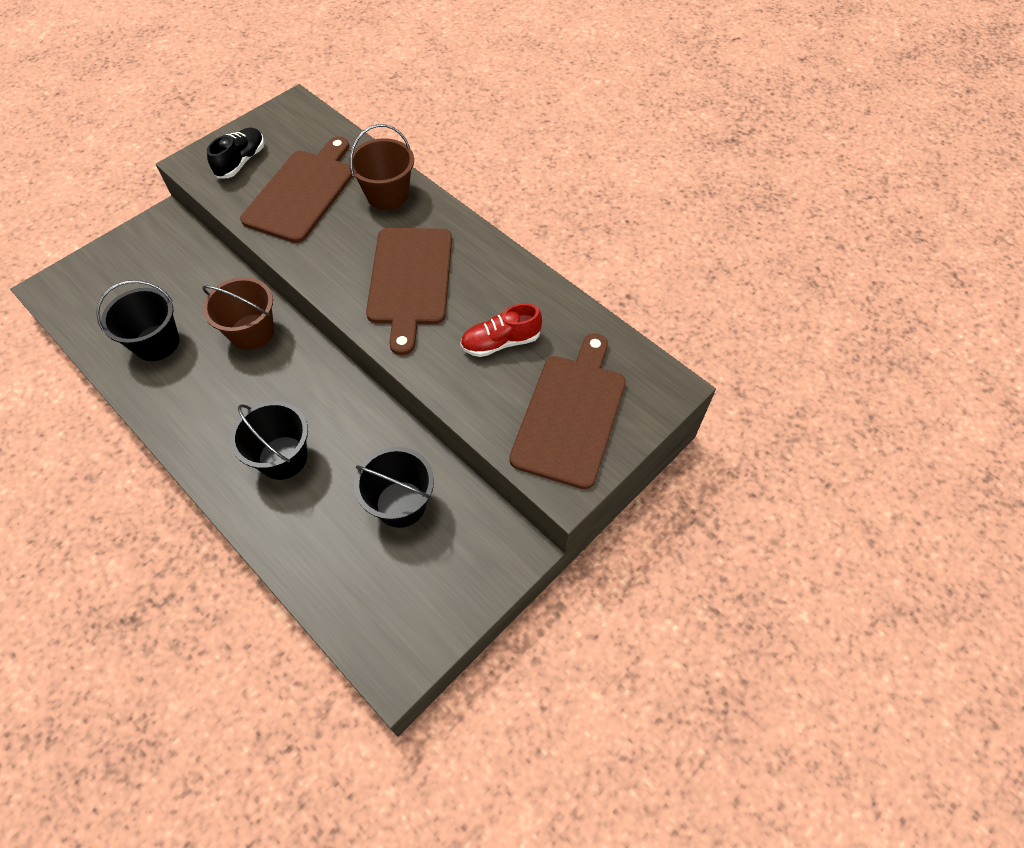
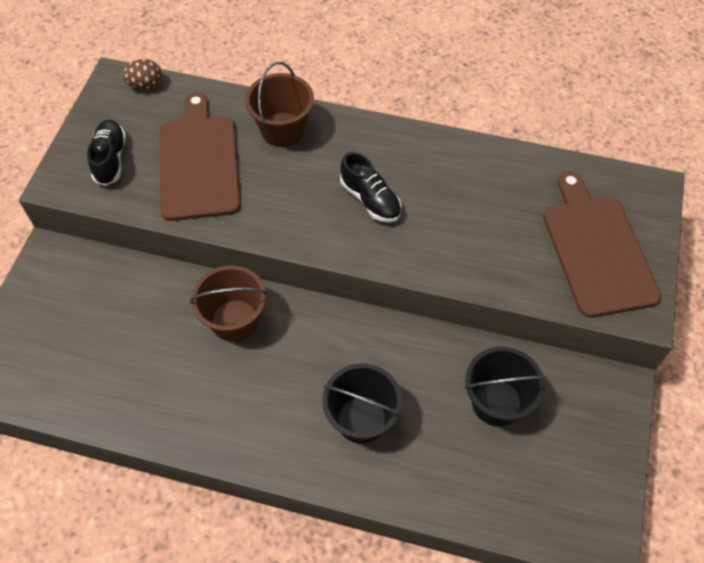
camera: 30 degrees left, 0 degrees up
(156, 343) = (148, 378): black bucket -> none
(313, 117) = (145, 85): none -> brown egg
(410, 281) = (370, 199): brown cutting board -> black shoe
(500, 342) = (492, 217): red shoe -> none

